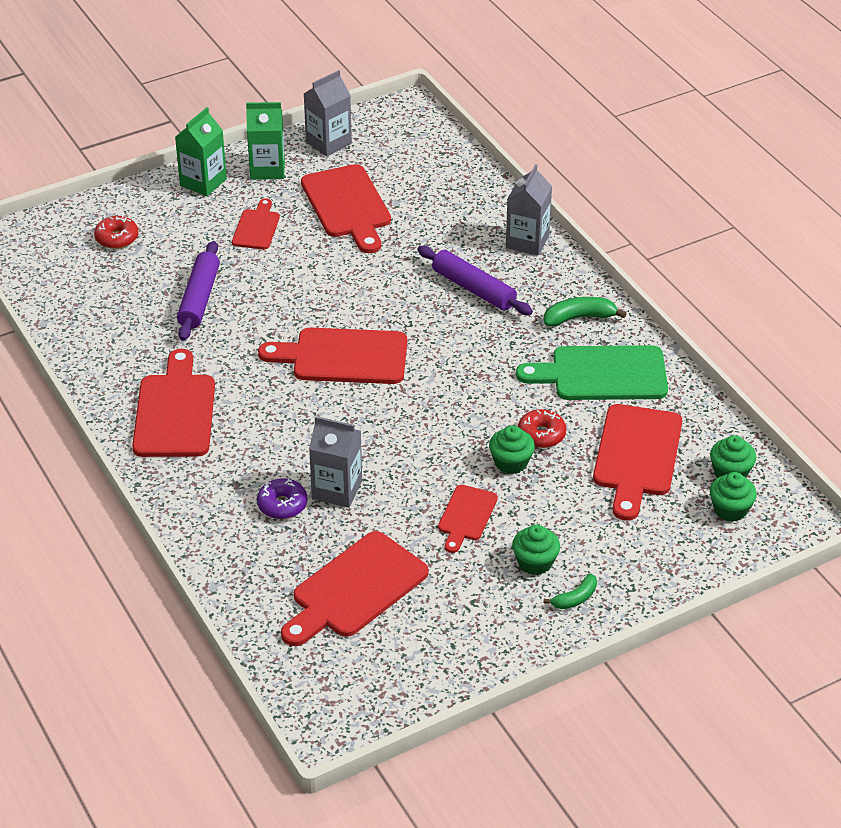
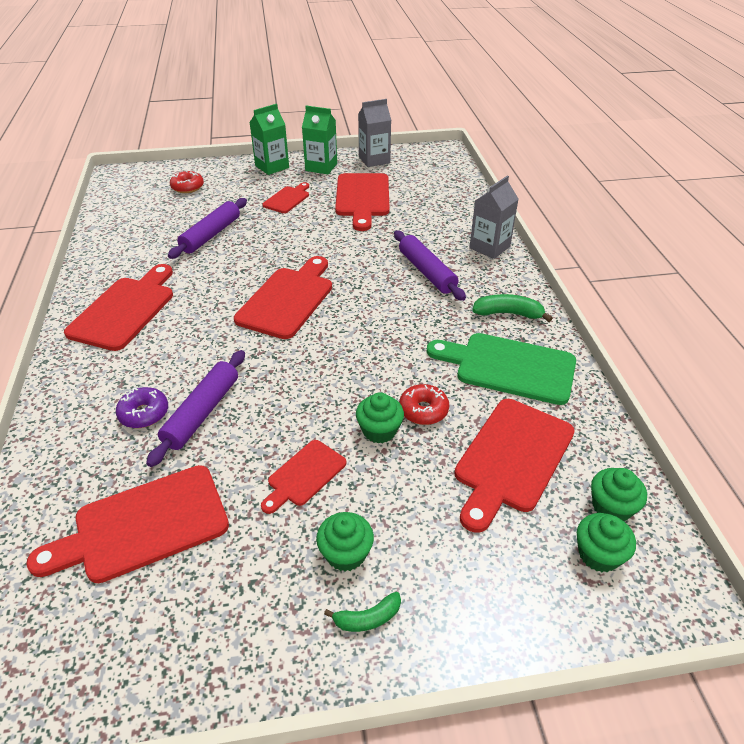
camera: 20 degrees right, 0 degrees up
(337, 490) = (202, 413): grey carton -> purple rolling pin
(343, 357) = (288, 299): red cutting board -> red cutting board turned 90 degrees clockwise

